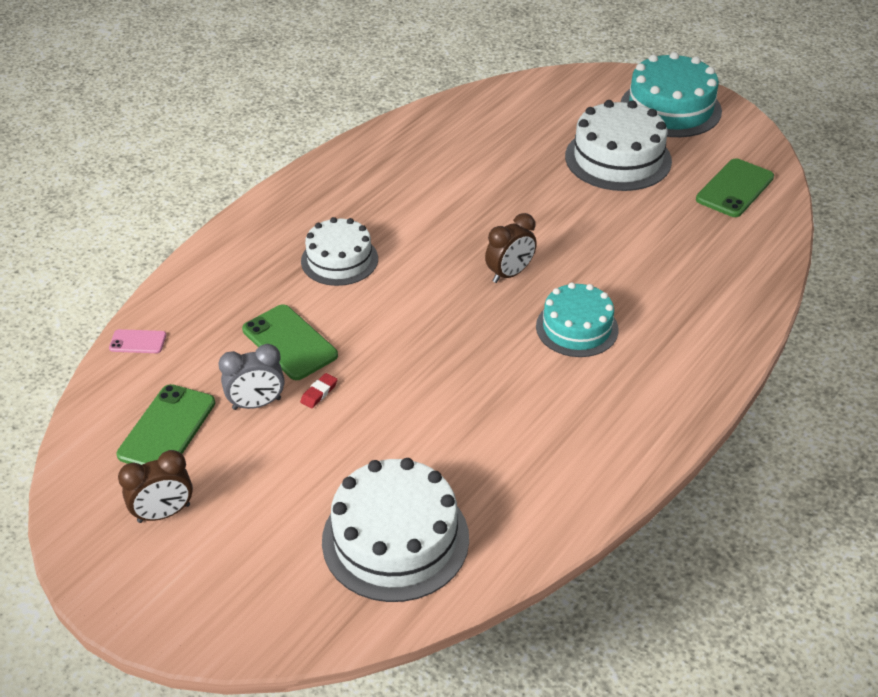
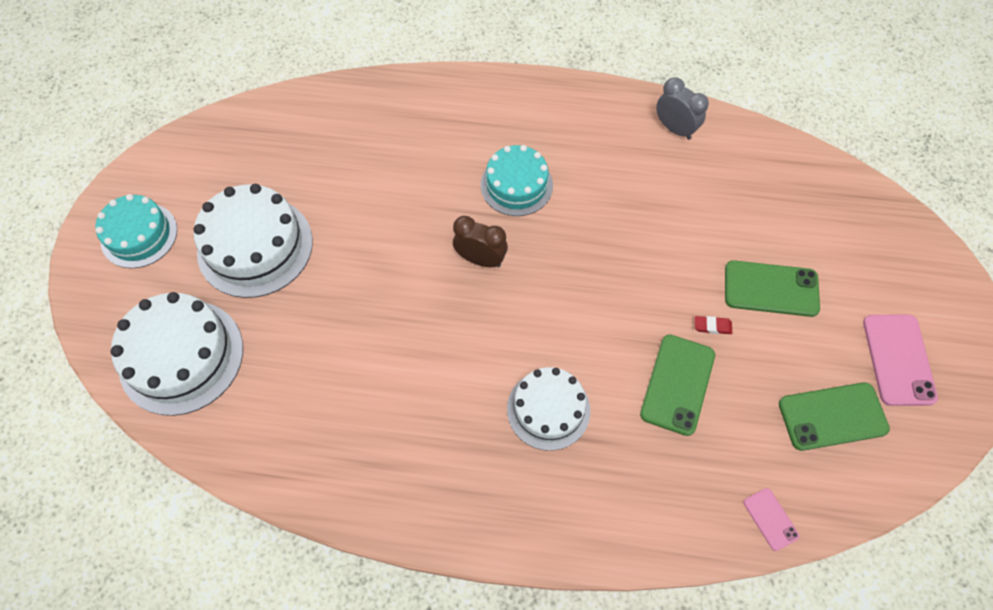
camera: 120 degrees left, 20 degrees up
(164, 513) = (898, 359): brown clock -> pink phone
(257, 404) = (757, 365): grey clock -> grey clock (675, 129)
(395, 539) = (793, 203): white cake -> white cake (181, 356)
(670, 108) = (139, 235): turquoise cake -> turquoise cake, size x0.66
(734, 188) = (261, 142): green phone -> green phone (771, 289)

